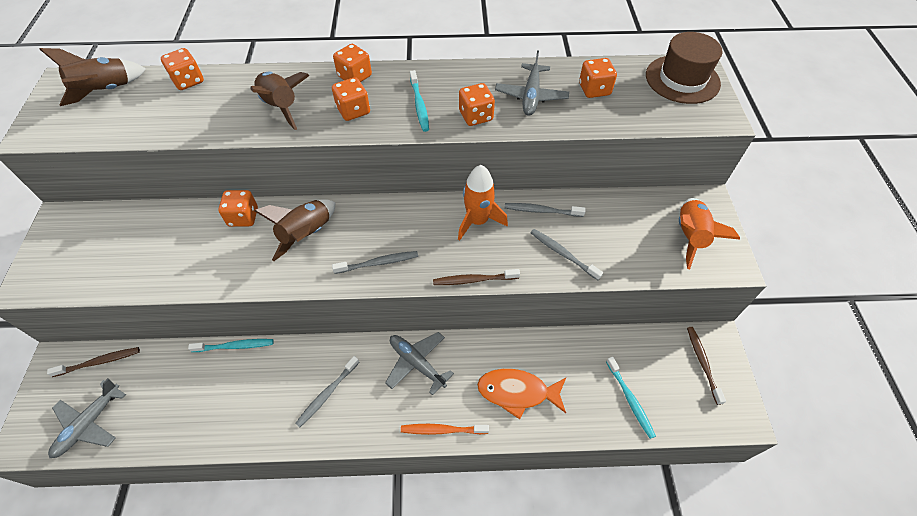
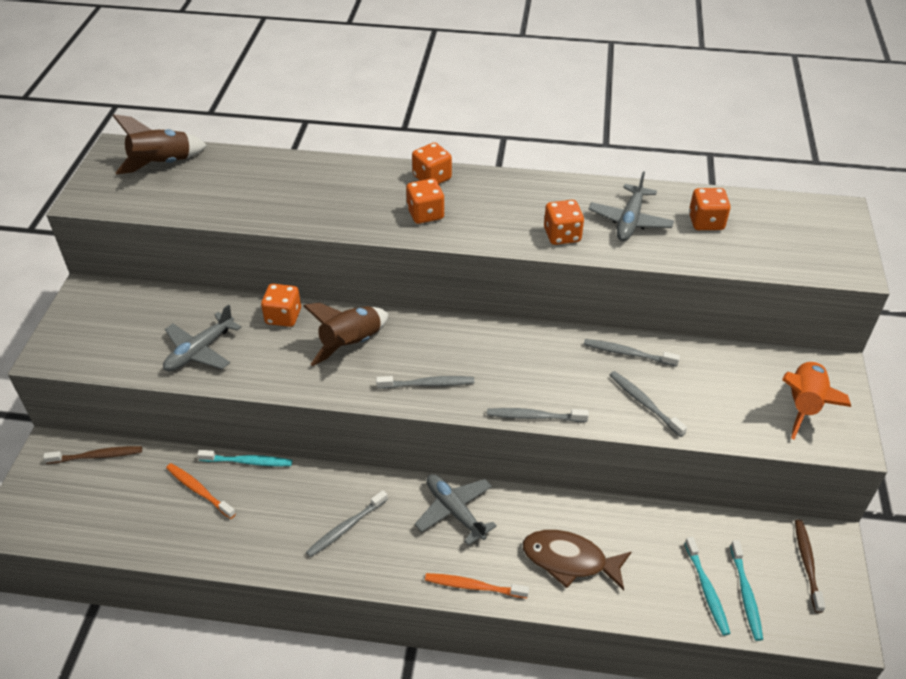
camera: 10 degrees right, 10 degrees down
(89, 424) = (80, 517): grey plane -> grey plane (199, 351)
(188, 81) = (250, 163): orange dice -> none
(195, 380) = (199, 491): none -> orange toothbrush
(281, 107) = (347, 201): brown rocket -> none
(419, 105) = (500, 216): turquoise toothbrush -> turquoise toothbrush (745, 594)
(474, 280) = (534, 416): brown toothbrush -> grey toothbrush
(478, 221) = (549, 355): orange rocket -> none
(517, 392) = (569, 560): orange fish -> brown fish
(682, 79) = (815, 222): brown hat -> none

